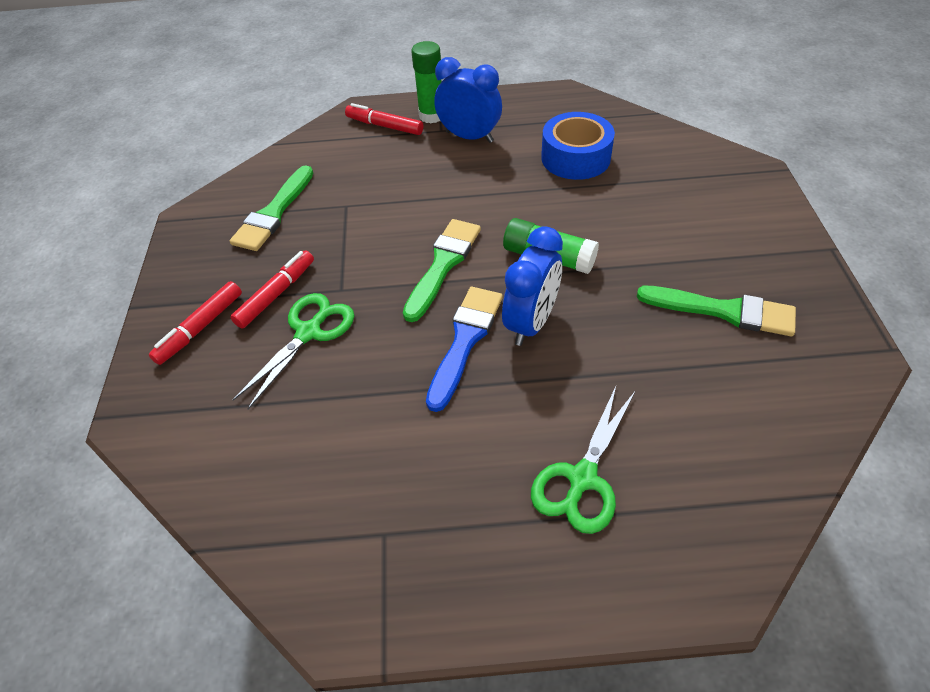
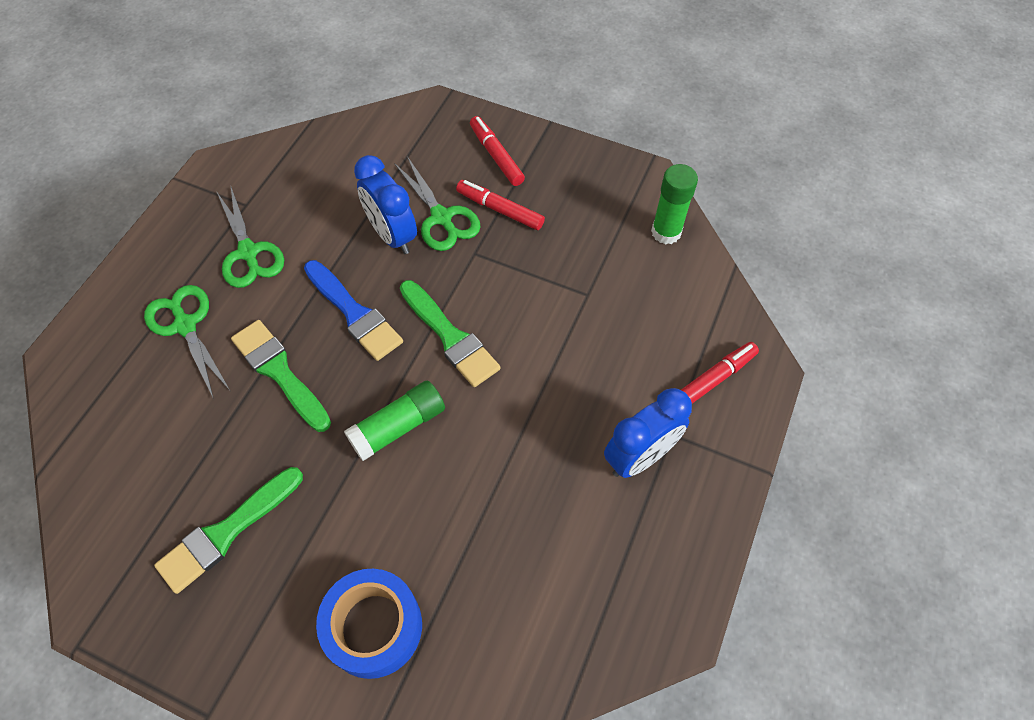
camera: 115 degrees right, 10 degrees up
(274, 213) = (612, 236): green brush -> green brush (279, 372)
(276, 294) = (500, 209): red marker -> red marker turned 150 degrees clockwise
(431, 116) = (708, 437): green glue stick -> green glue stick (666, 232)
(451, 480) = (248, 252): none -> green scissors
(531, 323) = (335, 369): blue clock -> blue clock (392, 235)
(575, 158) = (530, 549): blue tape -> blue tape (374, 627)

